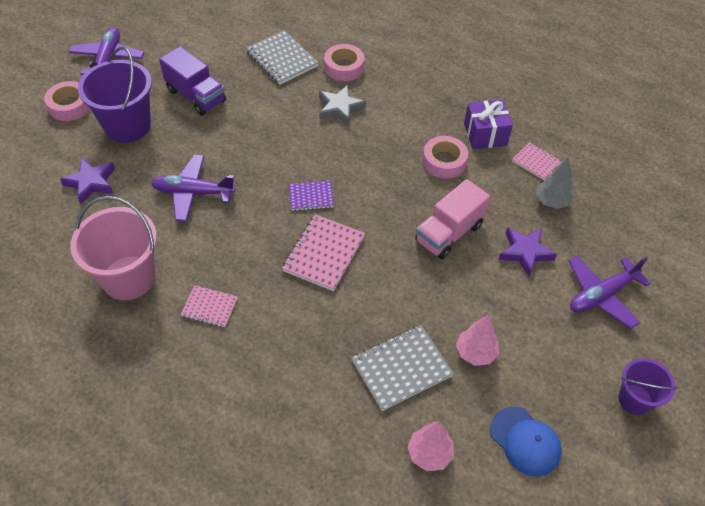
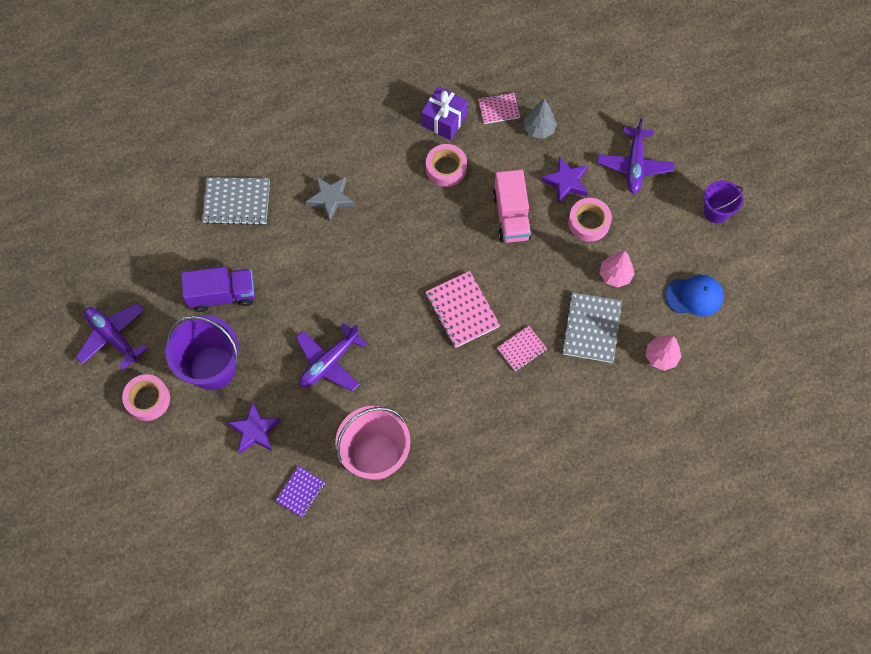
camera: 50 degrees left, 15 degrees up
(209, 307) = (447, 416): pink notebook -> pink notebook (521, 349)
(311, 197) = (403, 282): purple notebook -> purple notebook (300, 492)
(344, 67) = (288, 163): pink tape -> pink tape (589, 222)

